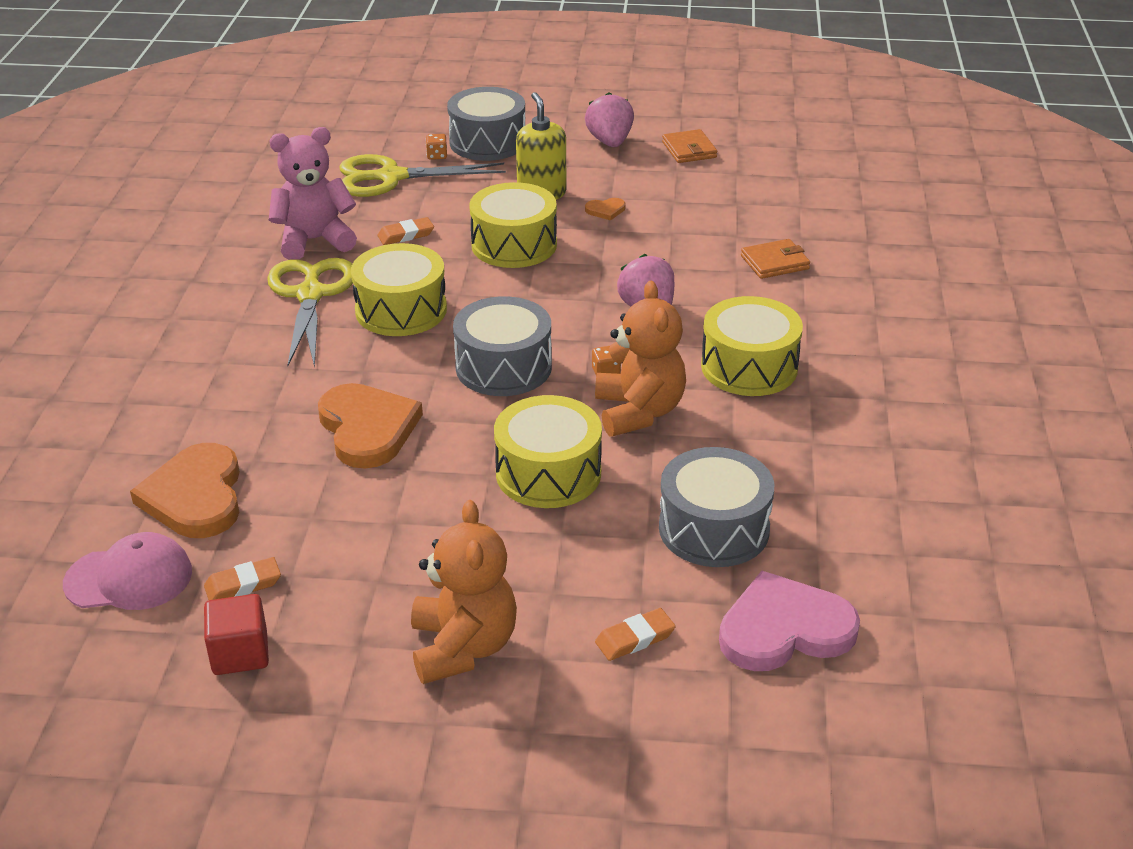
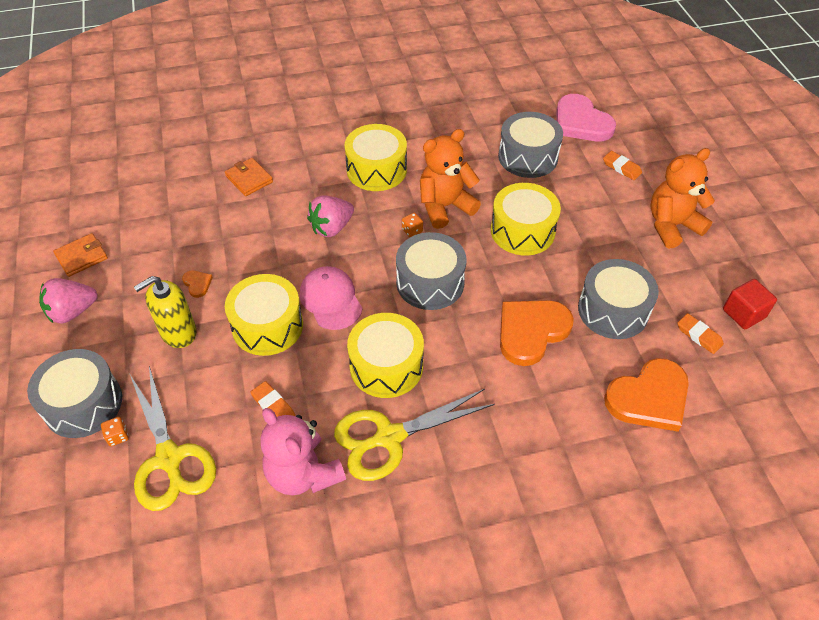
camera: 110 degrees left, 15 degrees up
(129, 578) = (735, 396): pink cap -> pink cap (331, 299)
(347, 514) = (613, 310): none -> grey drum

